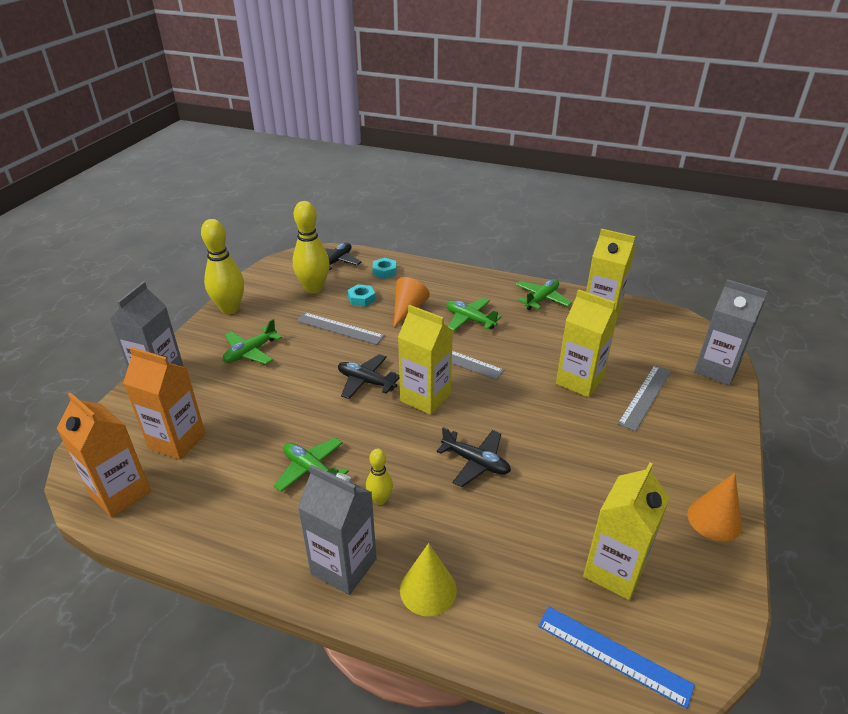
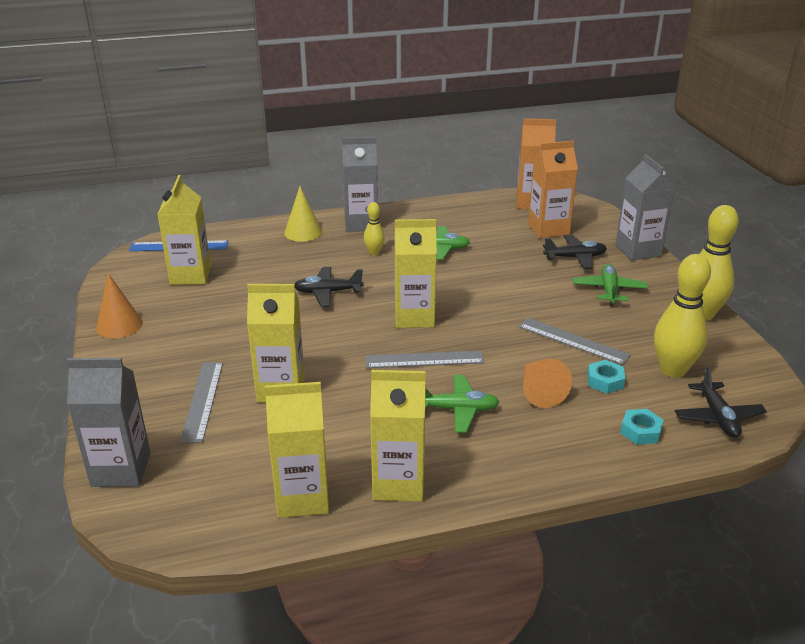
camera: 145 degrees right, 5 degrees down
(339, 328) = (573, 341): grey ruler -> grey ruler turned 45 degrees clockwise
(366, 382) = (479, 308): black plane -> black plane (575, 257)
(542, 299) = (398, 483): green plane -> yellow carton

